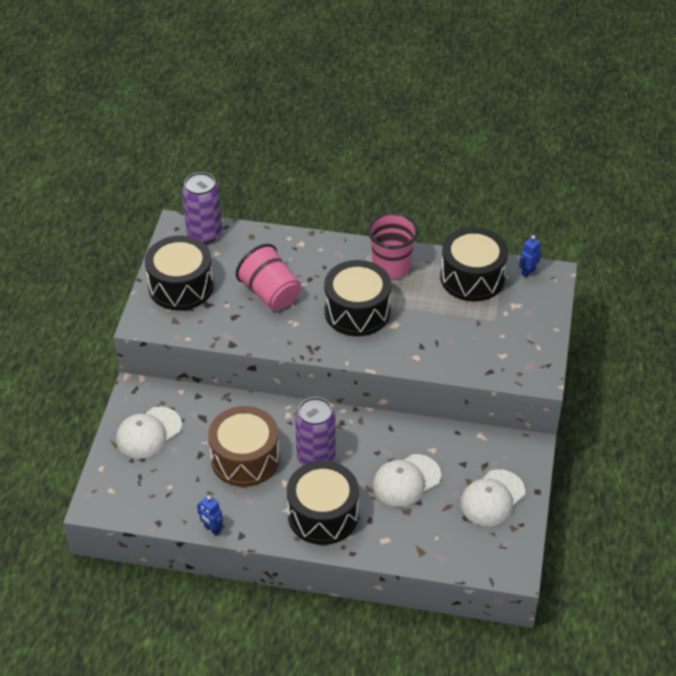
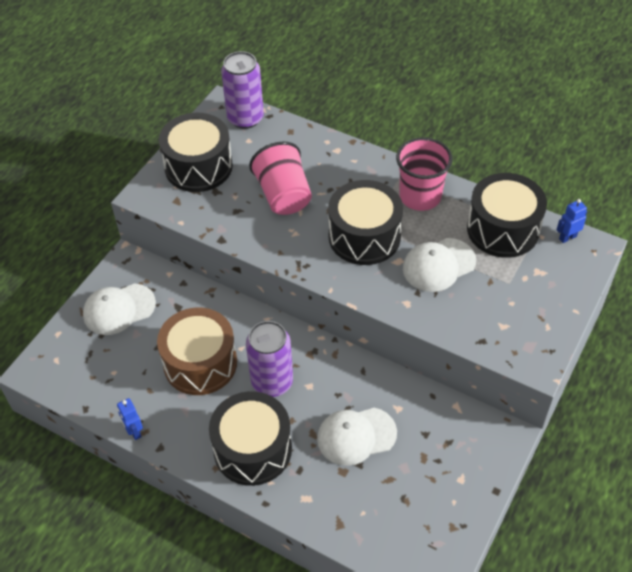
camera: 20 degrees right, 5 degrees up
(492, 498) = (442, 484): white cap -> white cap (438, 265)

